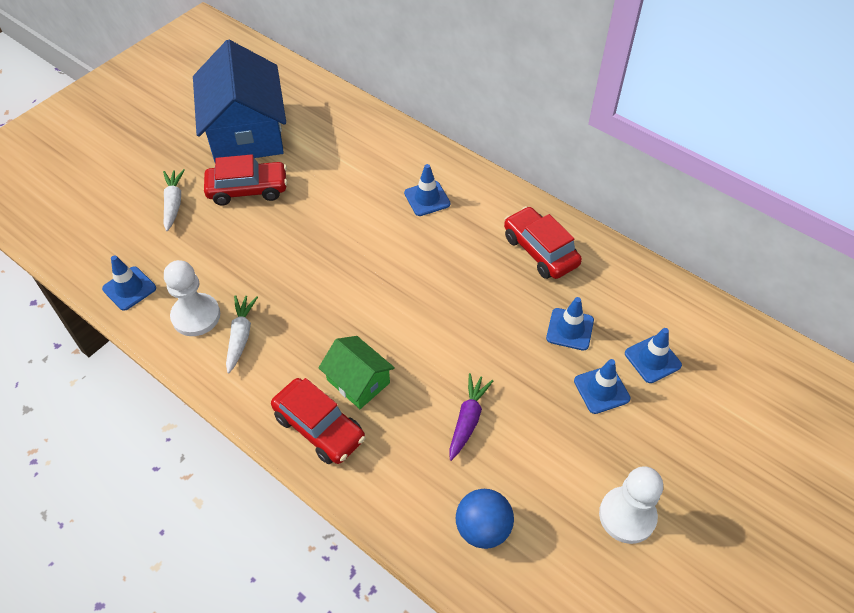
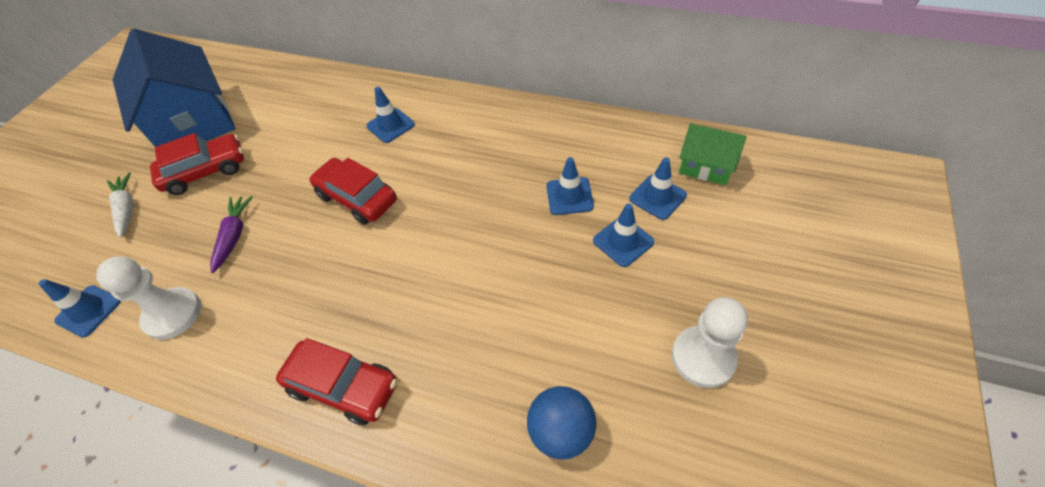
camera: 15 degrees left, 0 degrees up
(241, 336) = (229, 318): white carrot -> none
(358, 381) = (373, 320): green house -> green house (706, 165)
(468, 420) = (503, 318): purple carrot -> purple carrot (234, 236)
(540, 251) = (514, 137): red car -> red car (357, 198)

